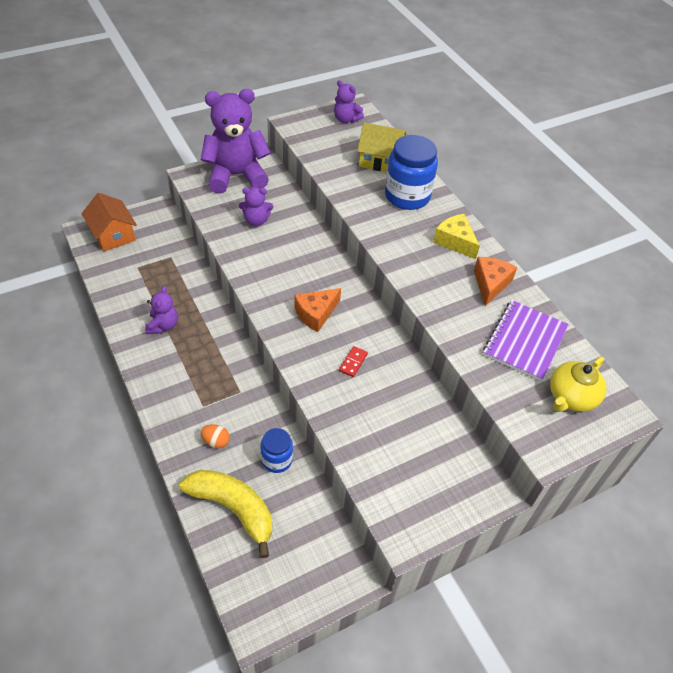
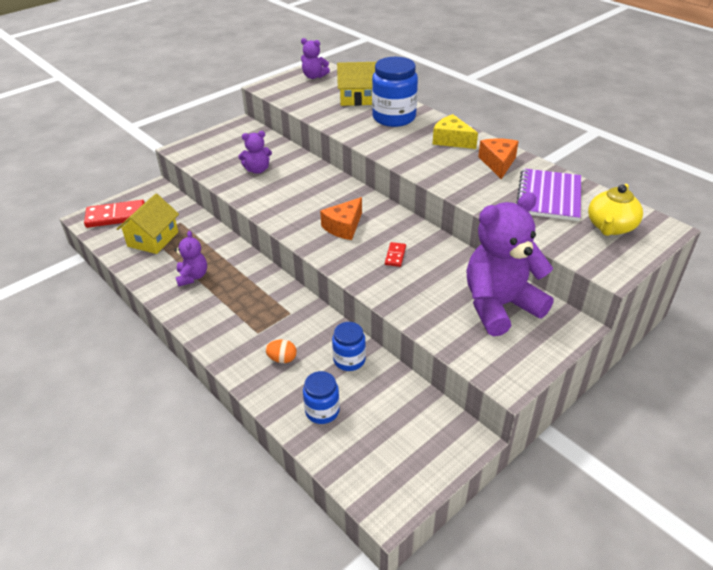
camera: 10 degrees left, 10 degrees down
(113, 235) = (116, 216): orange house -> red domino
(139, 271) = (153, 239): none -> yellow house
(233, 508) = (322, 411): yellow banana -> blue jar
(236, 175) = (225, 141): purple teddy bear -> purple teddy bear (500, 306)

